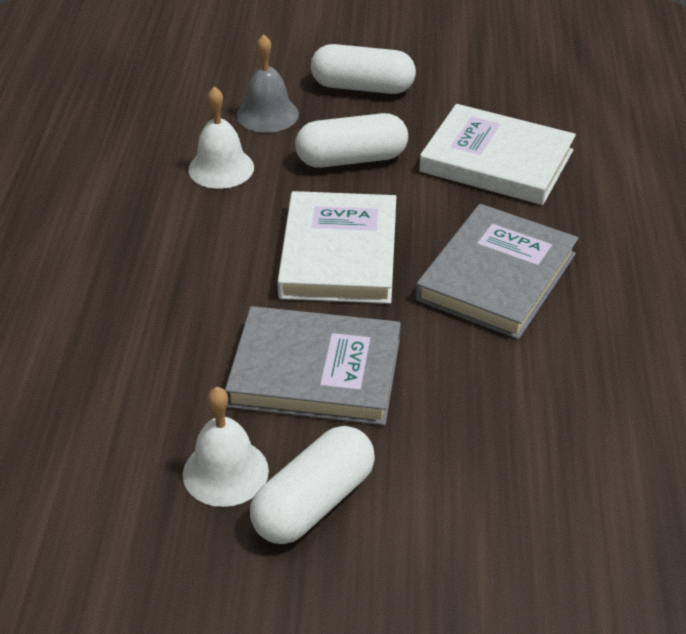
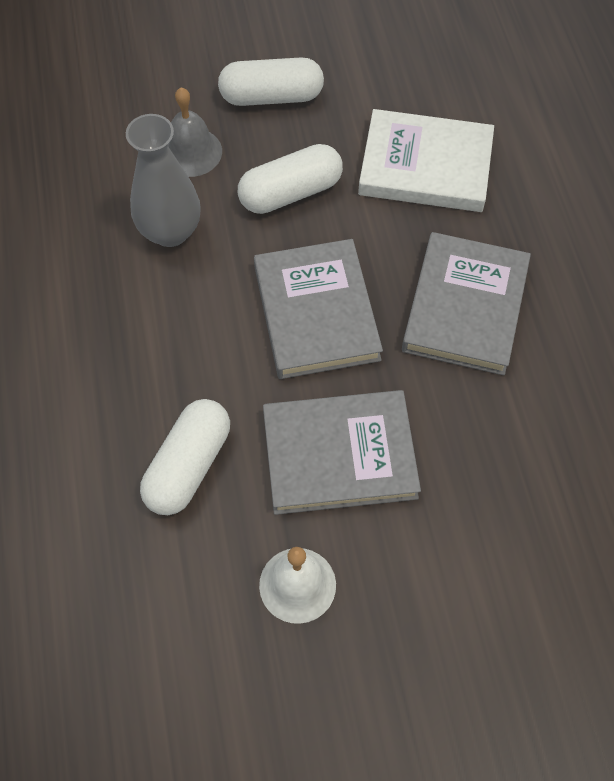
camera: 15 degrees left, 20 degrees up
(221, 168) = (170, 231): white bell -> grey vase
(314, 503) = (384, 597): white capsule -> white capsule (189, 466)
(339, 254) = (316, 313): white book -> grey book

